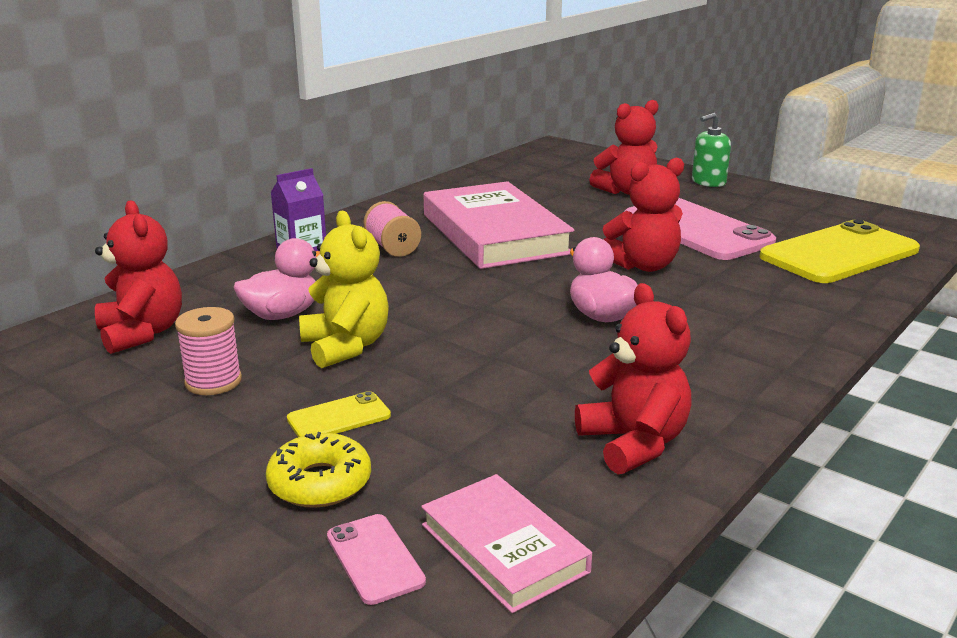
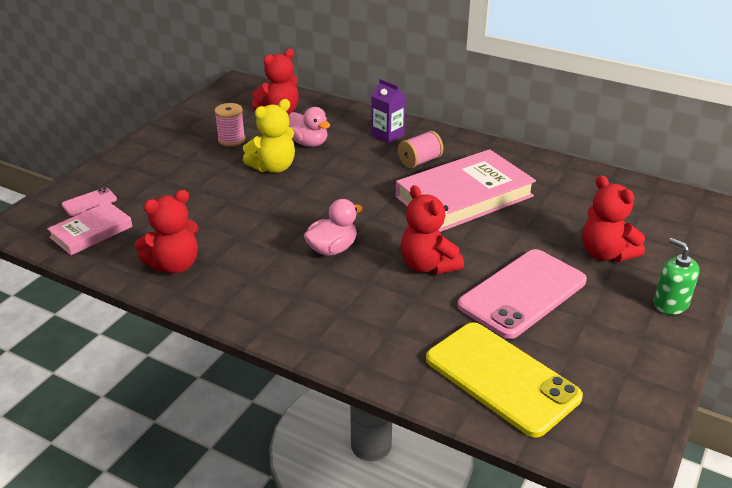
camera: 80 degrees right, 10 degrees up
(320, 483) = (144, 181): yellow donut -> none
(339, 417) = (199, 177): yellow phone -> none

